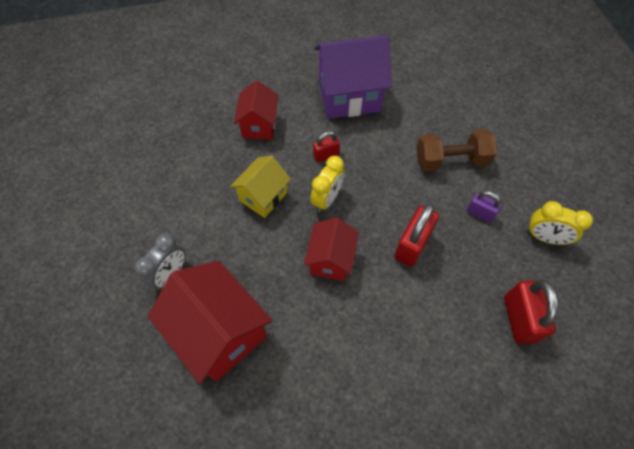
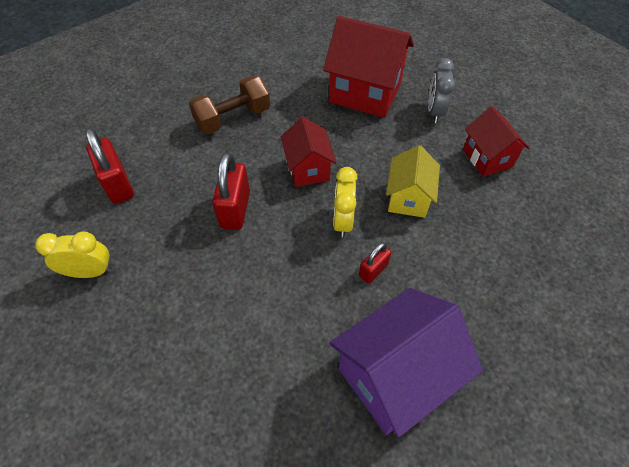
camera: 155 degrees right, 5 degrees down
(259, 125) = (476, 276): red house -> red house (487, 158)
(451, 161) = (217, 328): brown dumbbell -> brown dumbbell (233, 118)
(479, 213) = (168, 271): purple padlock -> none

